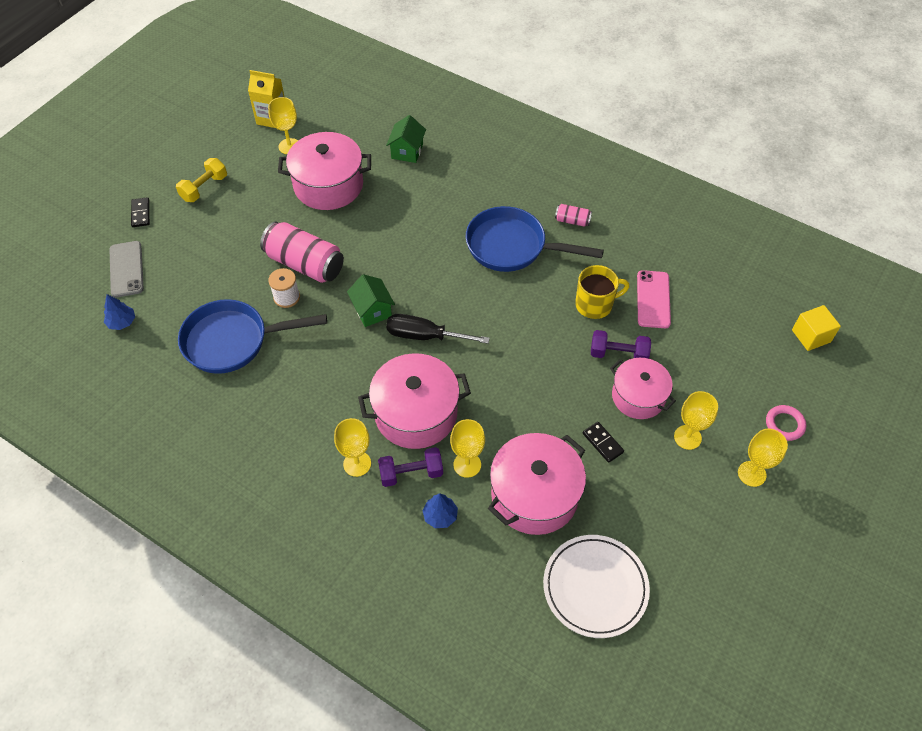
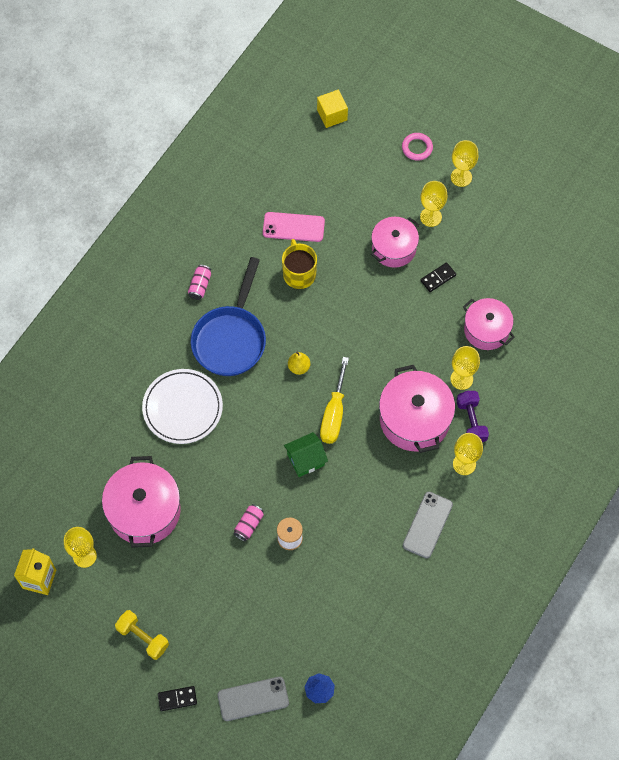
camera: 90 degrees left, 10 degrees up
(233, 341) = (341, 581): blue pan -> none
(286, 423) = (427, 525): none -> grey phone
(305, 264) = (248, 525): pink can -> pink can, size x0.46
(407, 151) = (99, 436): green house -> none
(424, 336) = (334, 414): black screwdriver -> yellow screwdriver
(440, 516) = (507, 399): blue tree -> none
(480, 304) = (299, 367): none -> yellow pear
(534, 495) = (486, 330): pink pot -> pink pot, size x0.66
(595, 587) = (558, 292): white plate -> white plate (182, 408)
(618, 354) = (352, 259): purple dumbbell -> none

